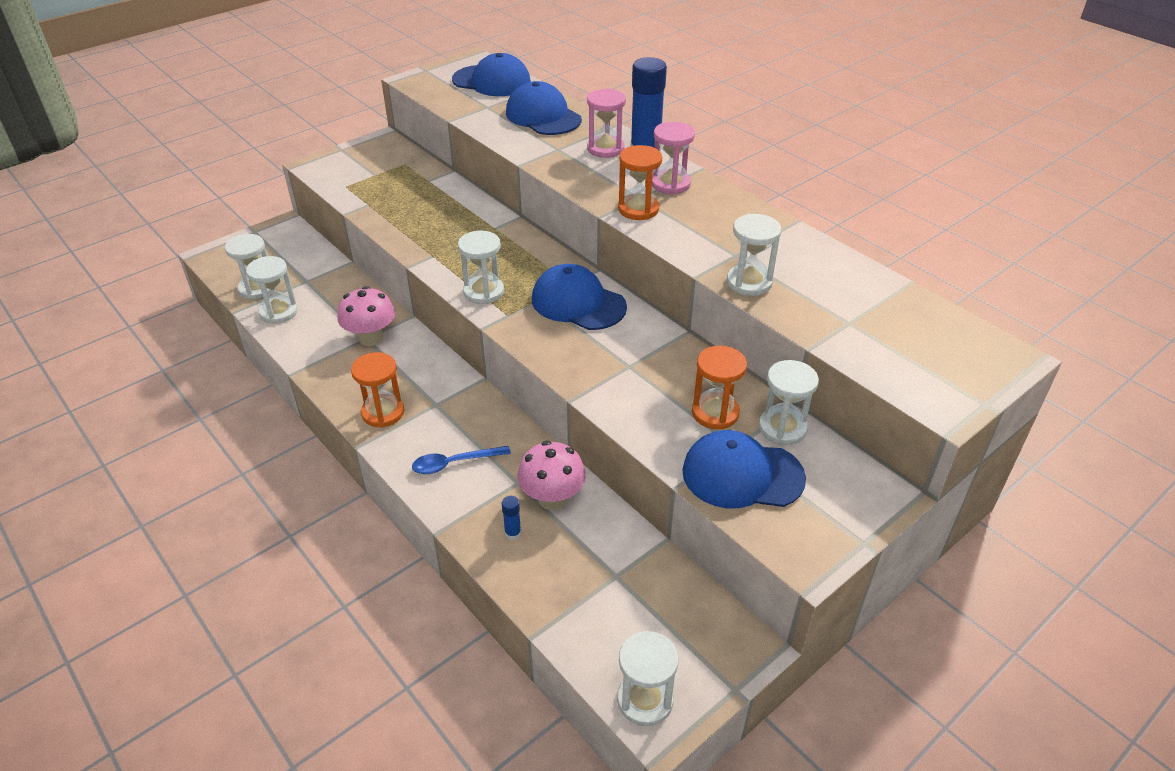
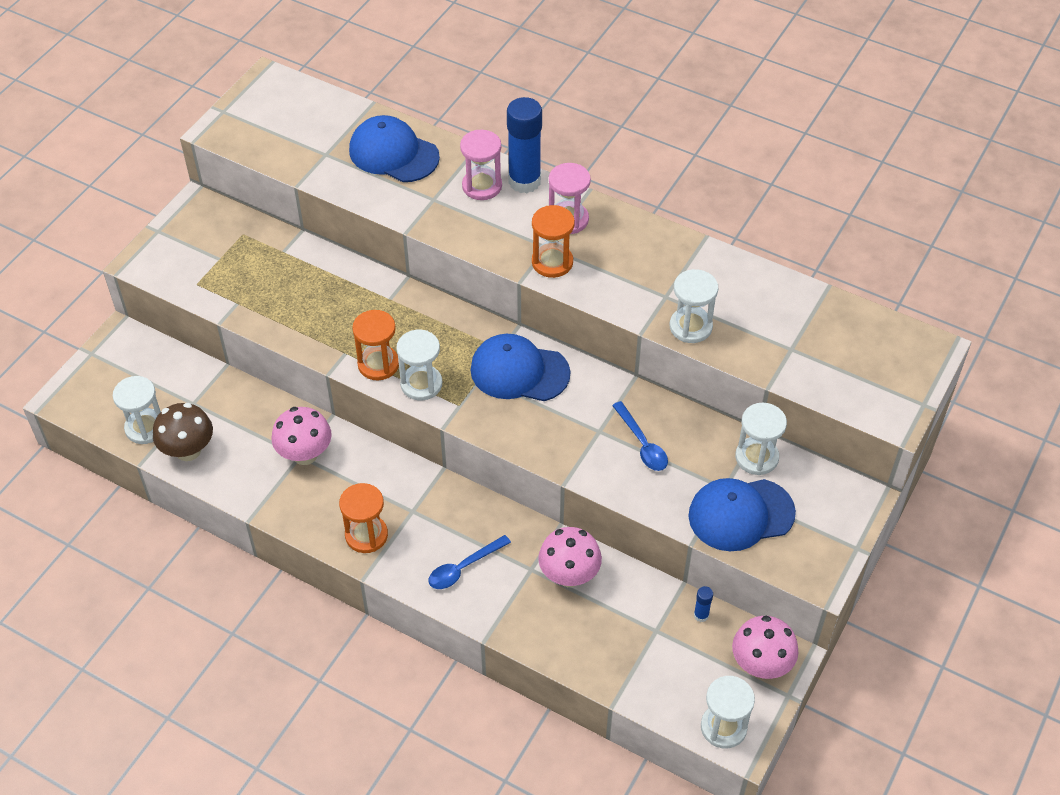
camera: 20 degrees left, 10 degrees up
(279, 312) = (188, 450): white hourglass -> brown mushroom
(492, 81) = (309, 112): blue cap -> none
(513, 533) = (551, 620): blue glue stick -> blue glue stick (701, 615)
(667, 387) = (642, 444): none -> blue spoon
(715, 413) = (694, 459): orange hourglass -> orange hourglass (378, 364)
(716, 646) = (761, 665): none -> pink mushroom

